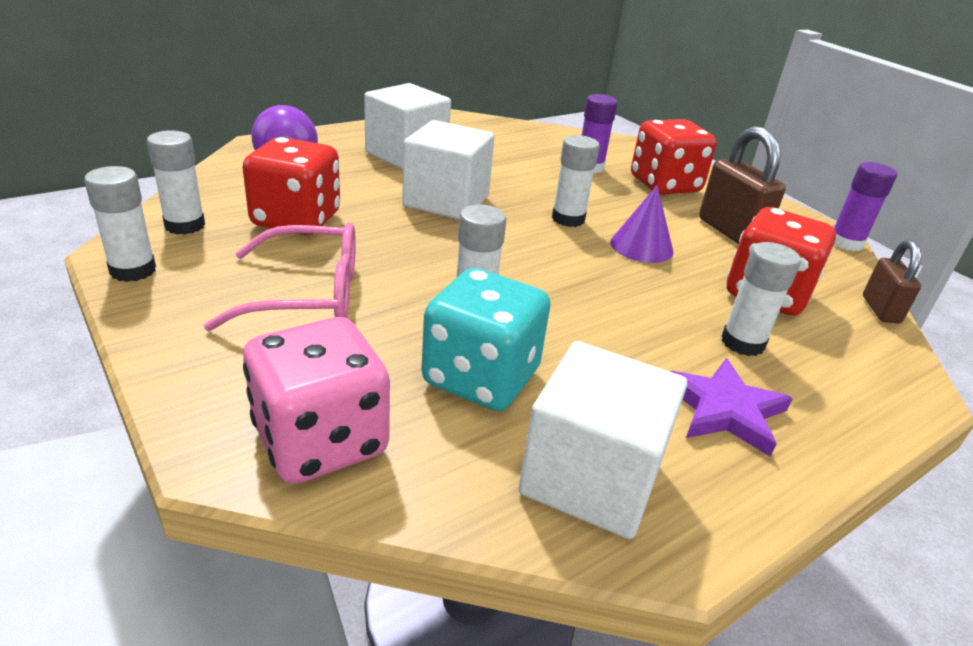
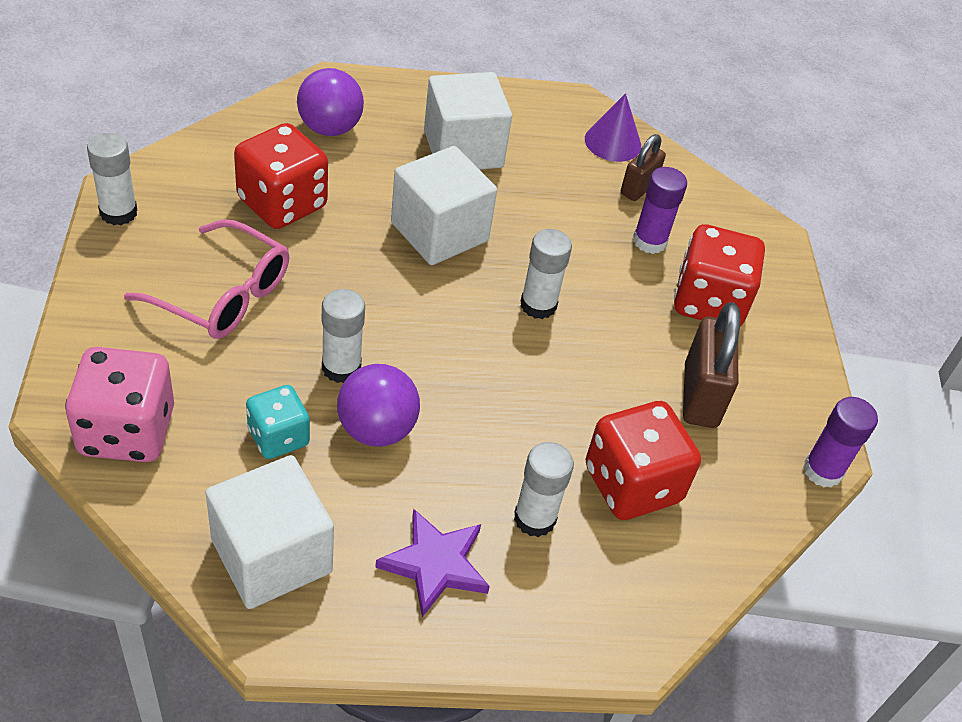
camera: 30 degrees right, 15 degrees up
(185, 225) = (189, 175): white glue stick -> none
(481, 377) = (278, 437): turquoise dice -> turquoise dice, size x0.61
(555, 336) = (376, 429): none -> purple ball
(641, 246) = (574, 372): purple cone -> purple cone (613, 142)
(880, 310) = (732, 559): brown padlock -> brown padlock (638, 188)

